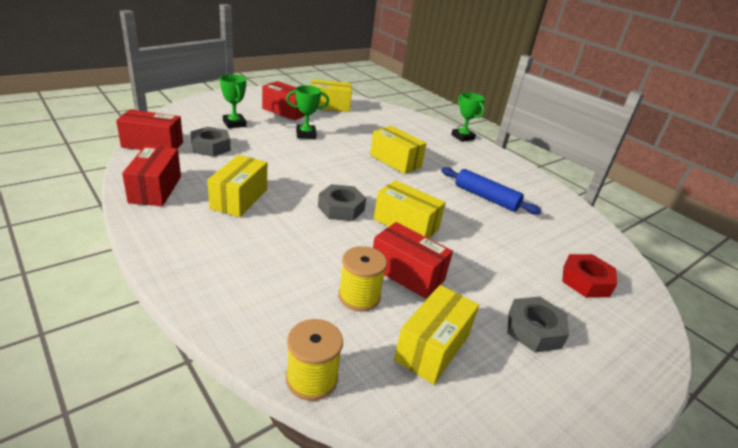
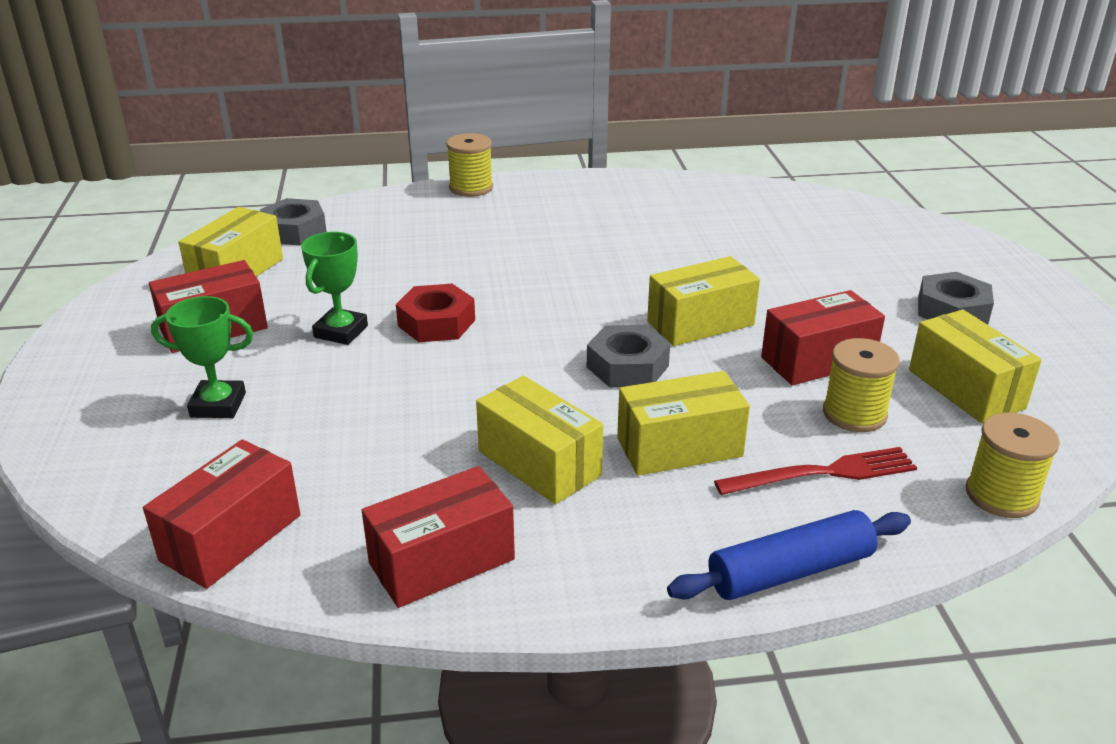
camera: 55 degrees left, 0 degrees up
(155, 189) = (442, 561): red box -> red box turned 60 degrees counterclockwise
(211, 147) = (306, 458): grey nut -> grey nut (295, 231)
(286, 291) = (823, 473): none -> red fork
(395, 161) = (508, 272): yellow box -> yellow box (679, 447)
(462, 137) = (471, 188): green trophy -> yellow spool
(486, 198) = (664, 236): blue rolling pin -> blue rolling pin (790, 571)
(586, 281) = (876, 243): red nut -> red nut (436, 323)

